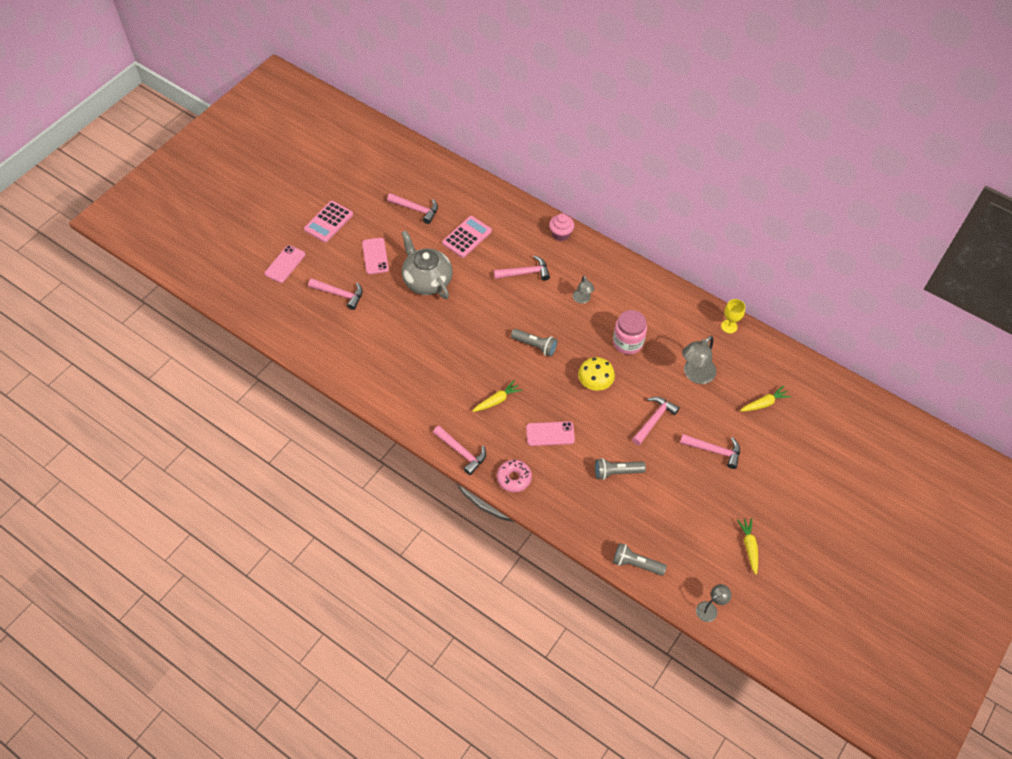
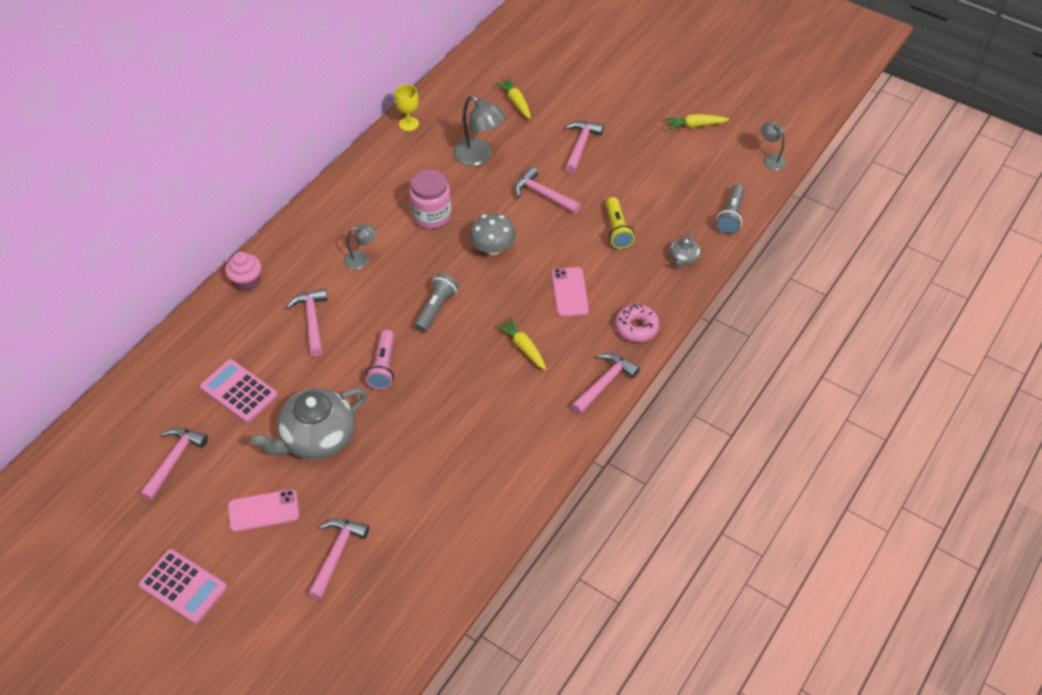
camera: 90 degrees left, 5 degrees down
(285, 264) = (268, 645): pink phone -> none
(483, 315) = (383, 367): none -> pink flashlight
(586, 520) = (683, 258): none -> grey teapot
(595, 383) = (492, 248): yellow mushroom -> grey mushroom
(616, 472) = (617, 230): grey flashlight -> yellow flashlight

